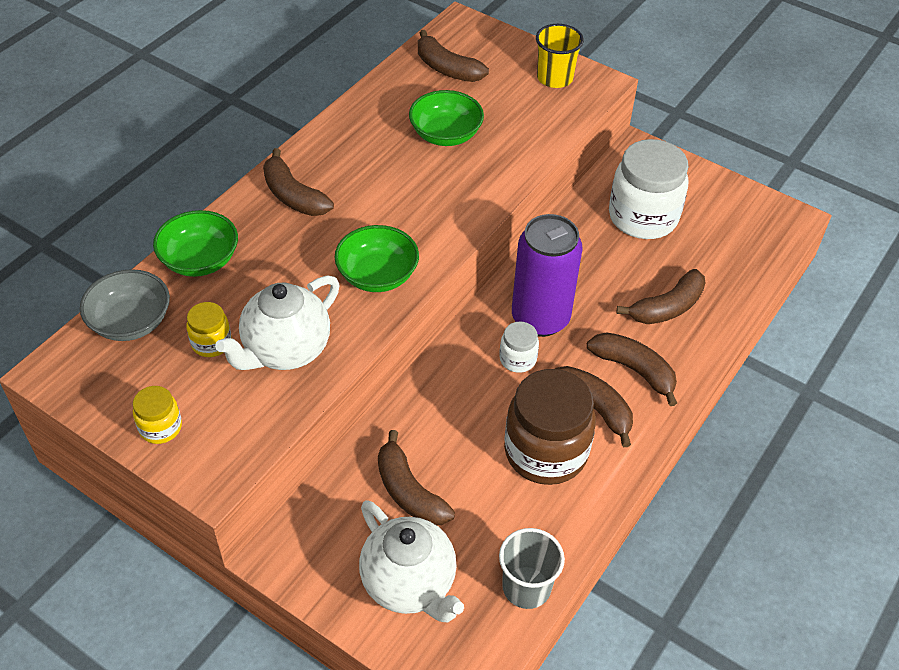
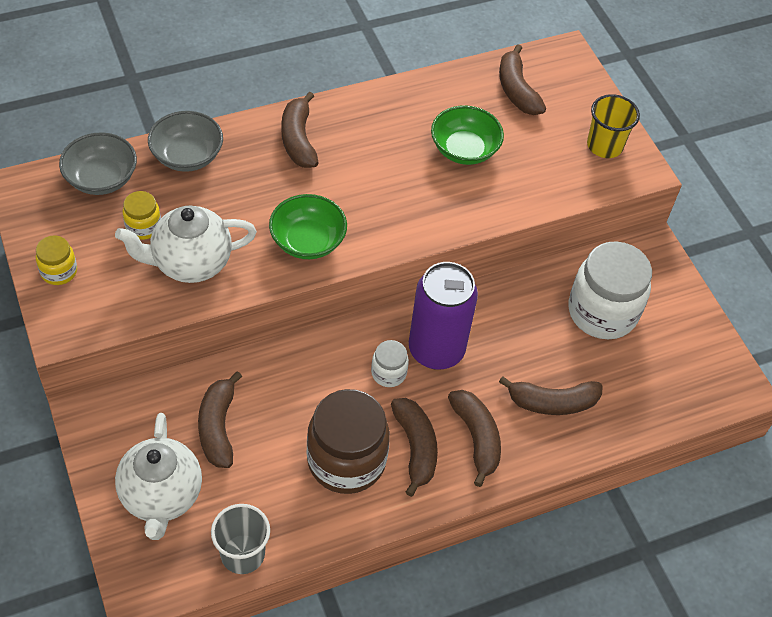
camera: 30 degrees right, 5 degrees up
(200, 260) = (187, 156): green bowl -> grey bowl

